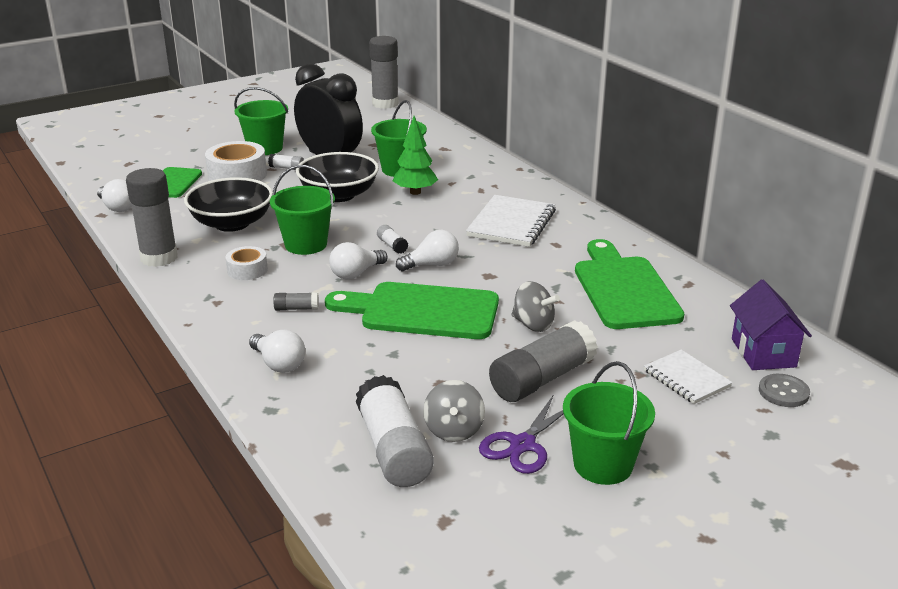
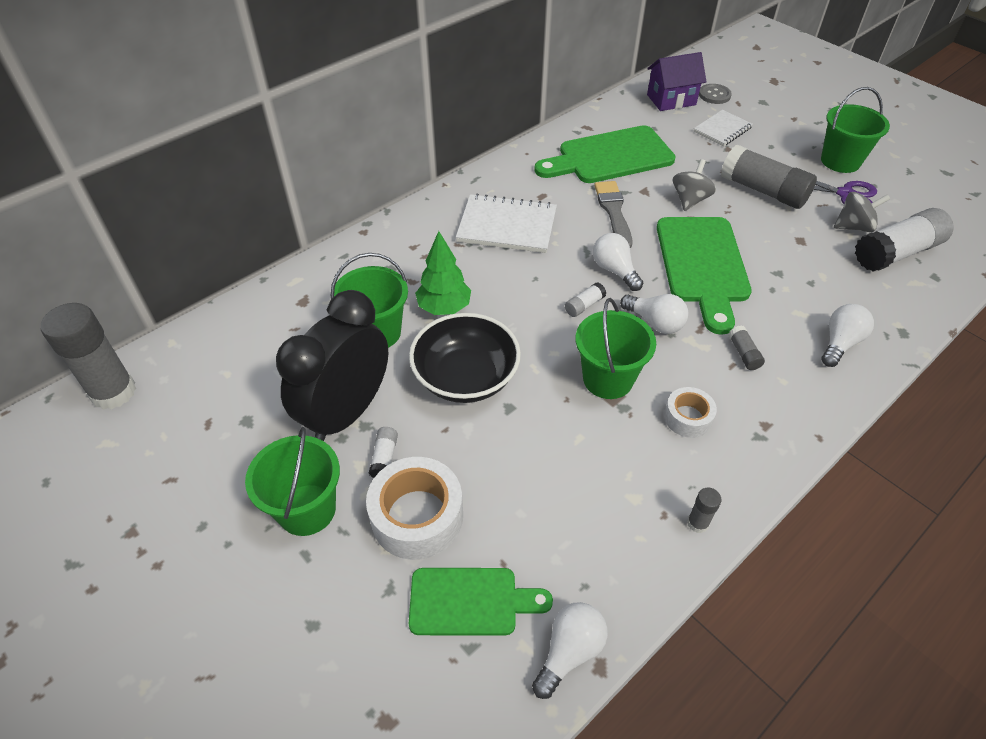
camera: 100 degrees left, 20 degrees up
(159, 258) = (697, 523): grey glue stick -> grey glue stick, size x0.44
(232, 223) = (577, 471): black bowl -> none
(521, 277) = (613, 212): none -> grey brush

